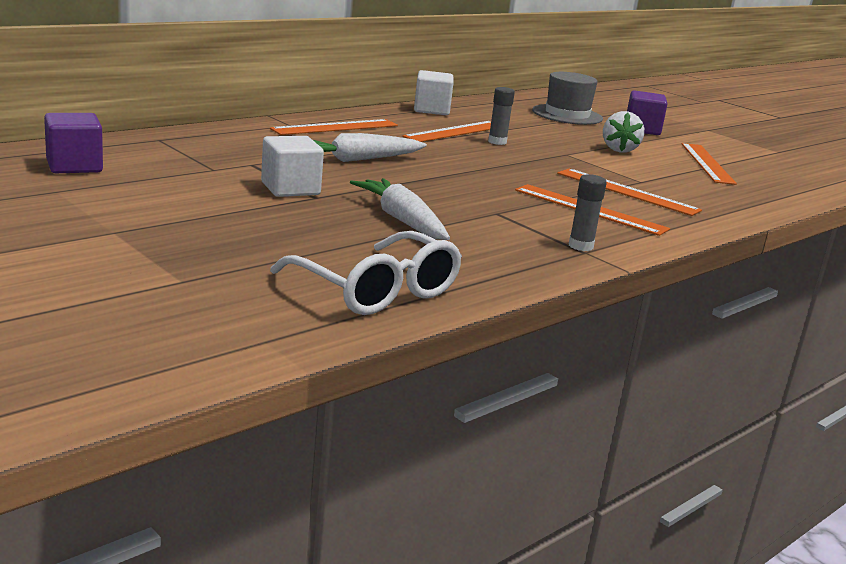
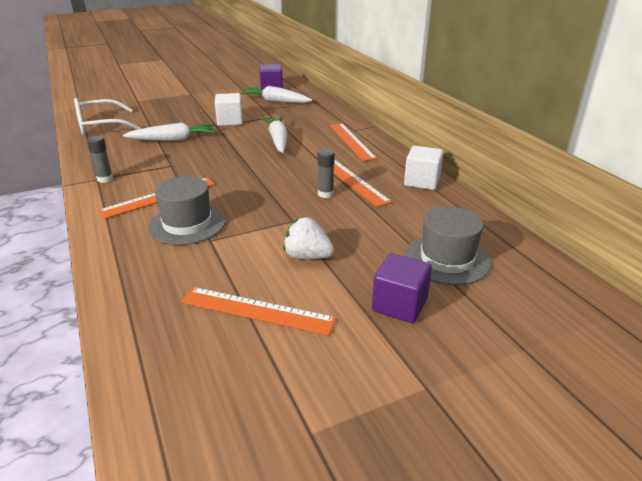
camera: 110 degrees right, 10 degrees up
(163, 162) = (276, 101): none -> white carrot
(627, 192) = (187, 224): orange ruler -> grey hat

